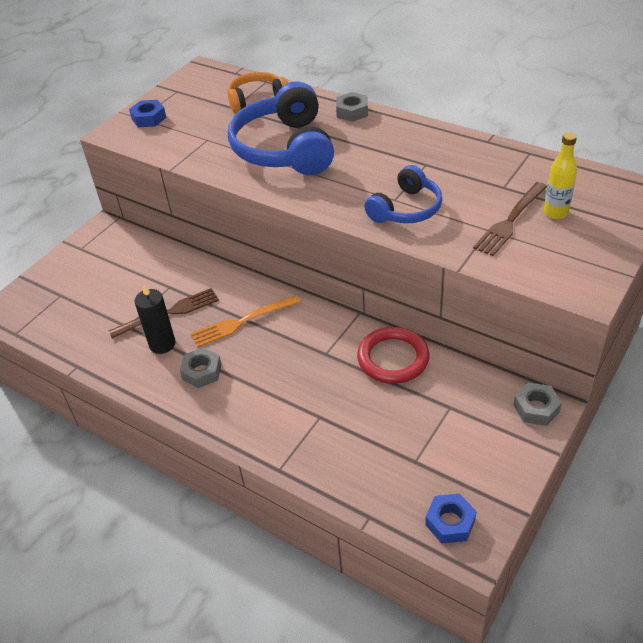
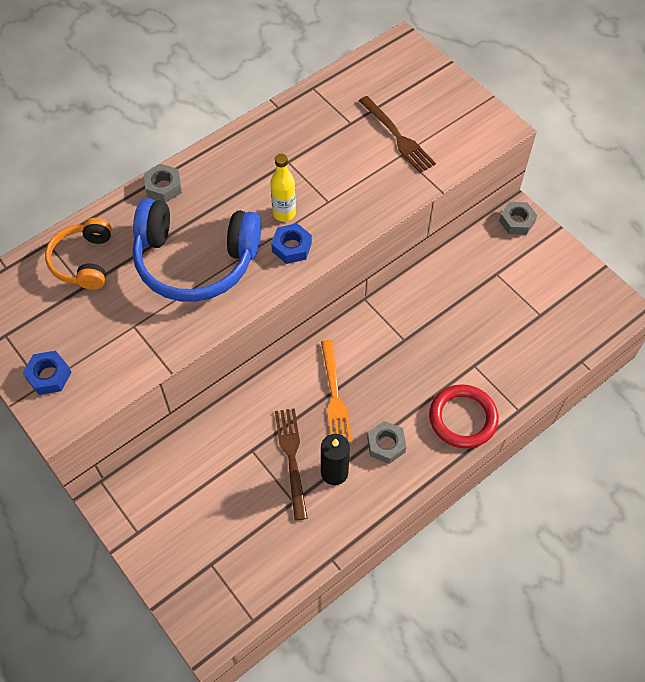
camera: 75 degrees left, 15 degrees up
(393, 358) = (430, 293): red ring -> red ring (463, 418)
(406, 209) = (346, 198): blue headphones -> none
(450, 522) = (599, 313): blue nut -> blue nut (292, 247)
(555, 212) = (401, 105): yellow bottle -> yellow bottle (284, 213)

